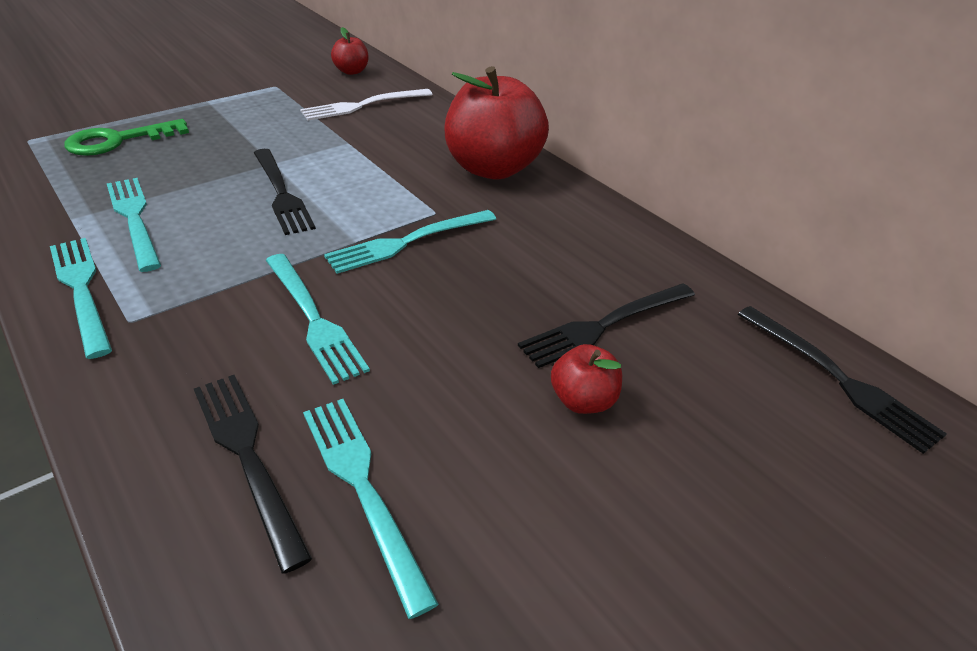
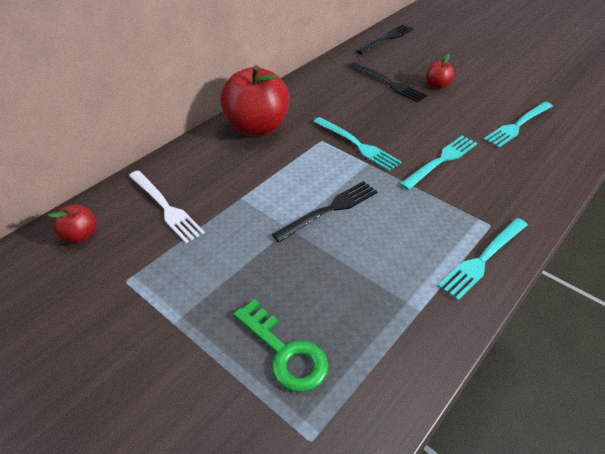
camera: 100 degrees left, 5 degrees up
(134, 219) = (399, 273): turquoise fork -> none
(247, 456) = (530, 155): black fork -> none

